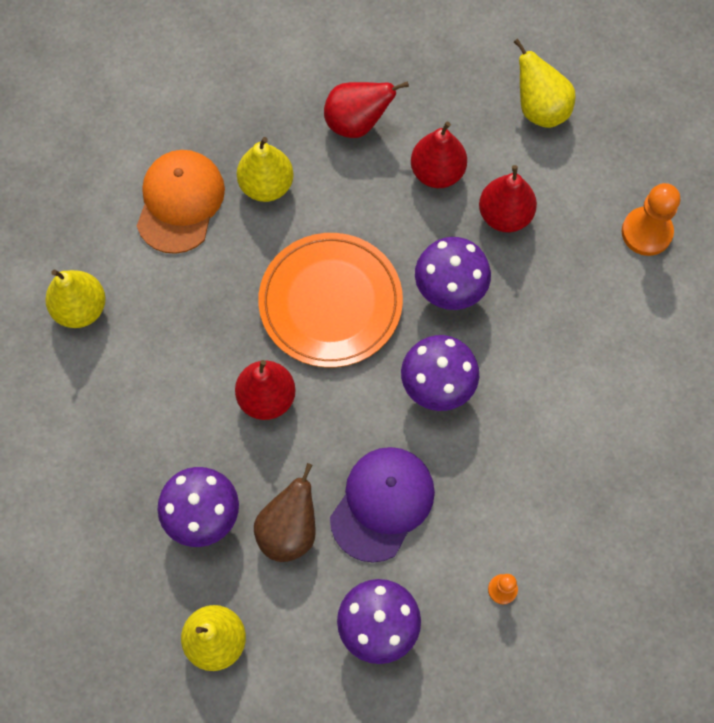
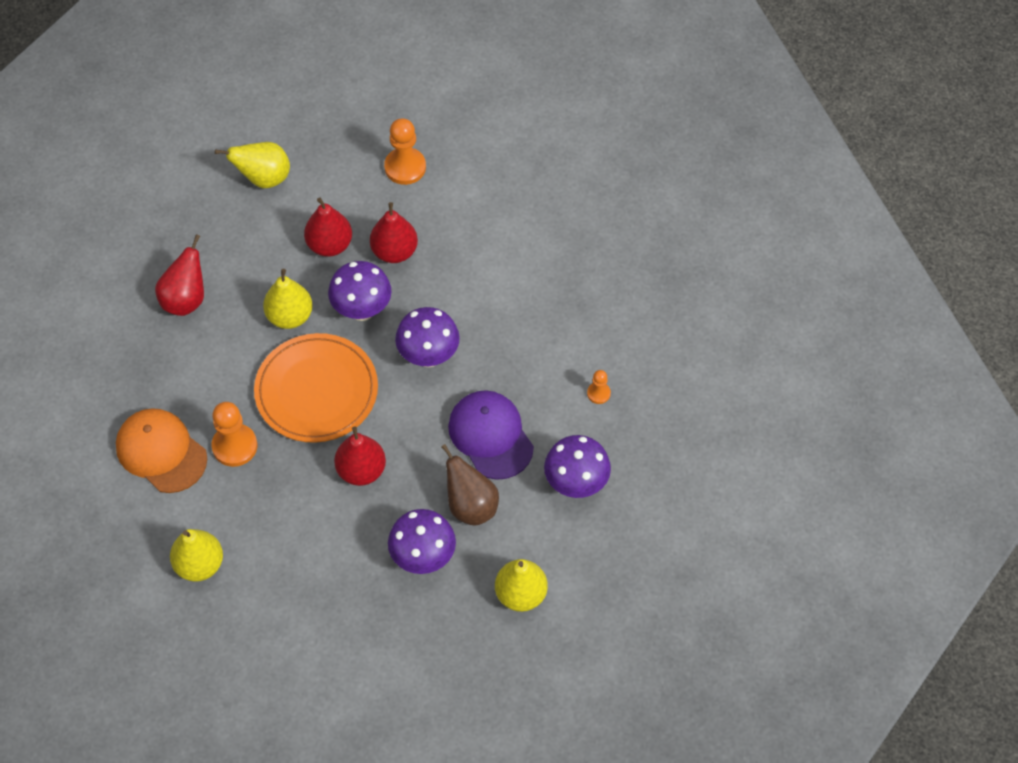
camera: 60 degrees left, 10 degrees down
(224, 263) = (234, 446): none -> orange pawn
(266, 185) = (191, 386): yellow pear -> yellow pear (290, 316)
(437, 172) = (265, 269): red pear -> red pear (394, 251)

